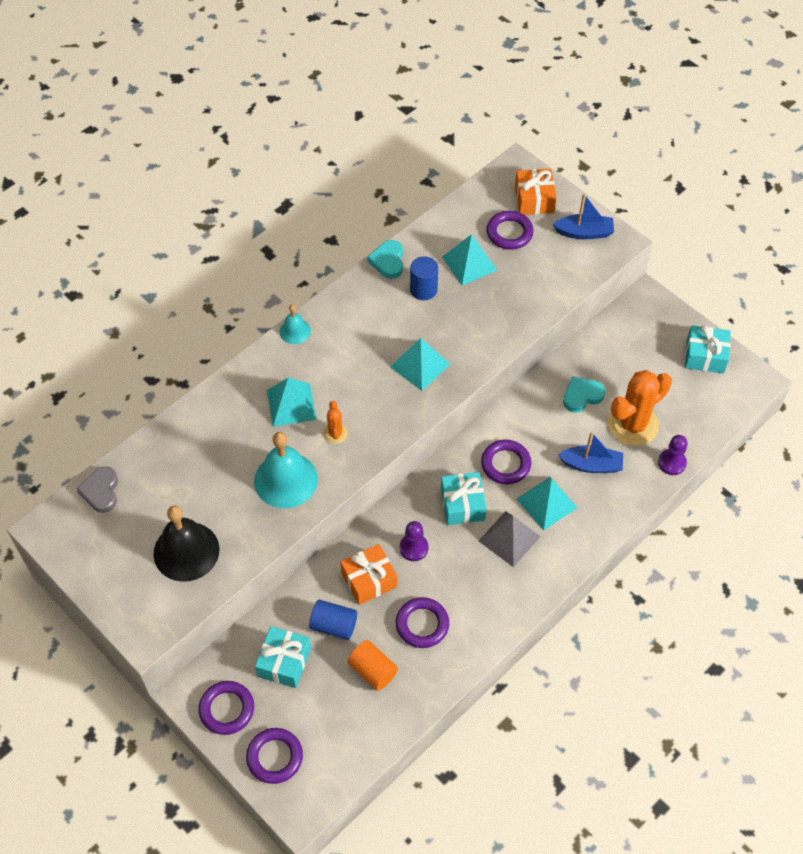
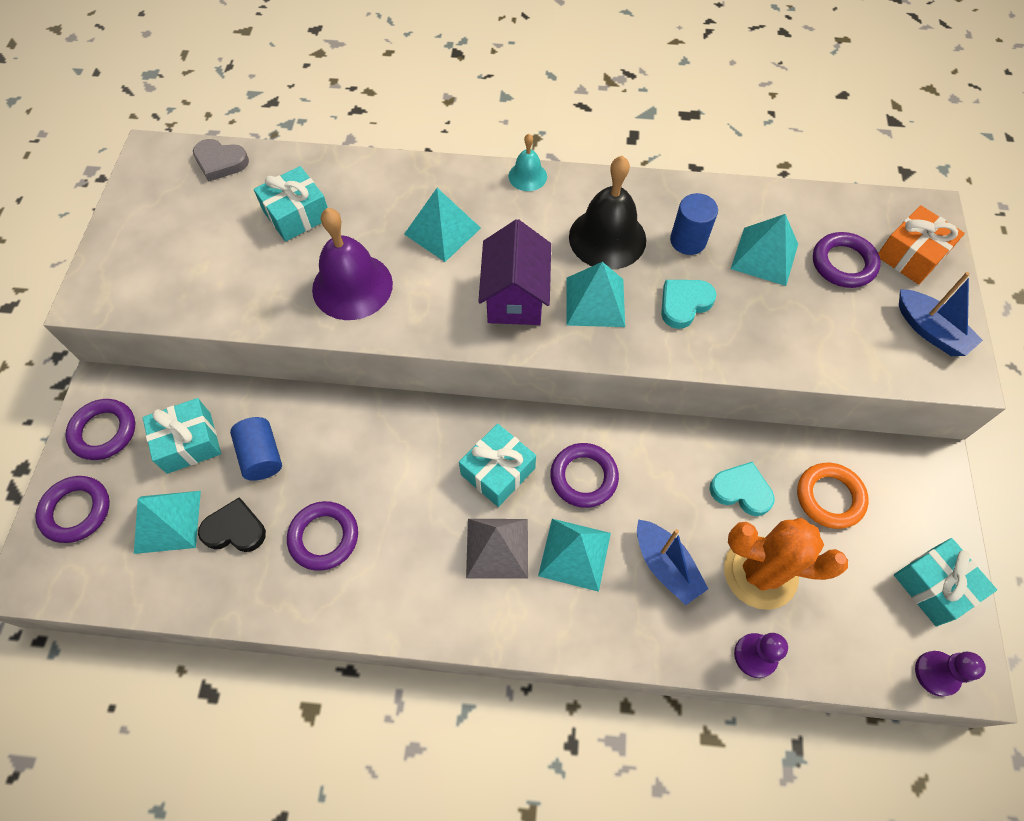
camera: 50 degrees right, 5 degrees up
(101, 491) = (220, 162): grey heart -> grey heart turned 120 degrees counterclockwise
(186, 551) = (206, 265): black bell -> black bell (607, 238)
(196, 474) = (297, 215): none -> turquoise gift
(285, 480) = (352, 286): turquoise bell -> purple bell
(332, 706) = (168, 521): none -> turquoise pyramid
(335, 433) = (443, 288): orange cactus -> none
(369, 580) = (338, 450): orange gift -> none
(372, 671) = (235, 529): orange cylinder -> black heart
(378, 401) = (515, 297): none -> purple house
(388, 261) = (687, 190): turquoise heart -> turquoise heart (684, 304)
(414, 548) = (408, 463): purple pawn -> purple pawn (936, 673)
(621, 359) = (829, 497): none -> orange ring

